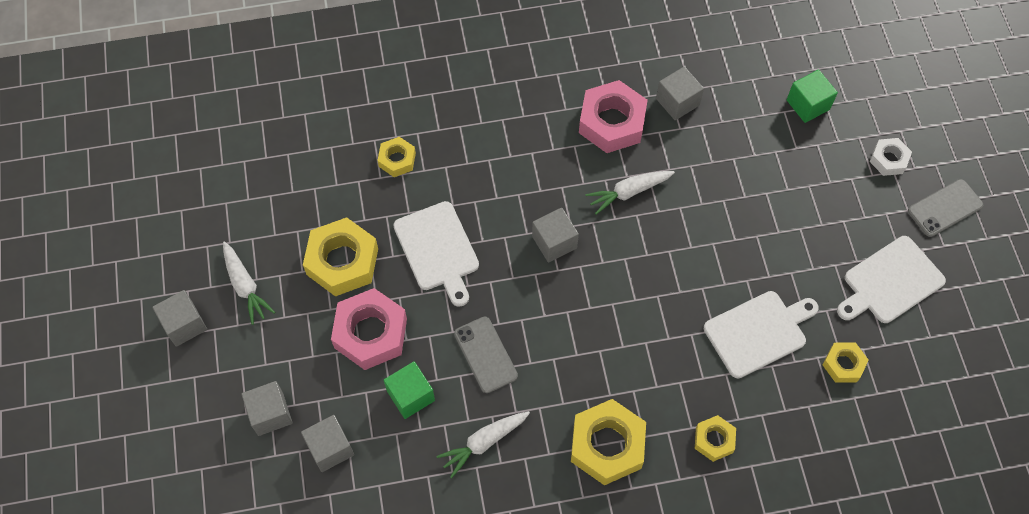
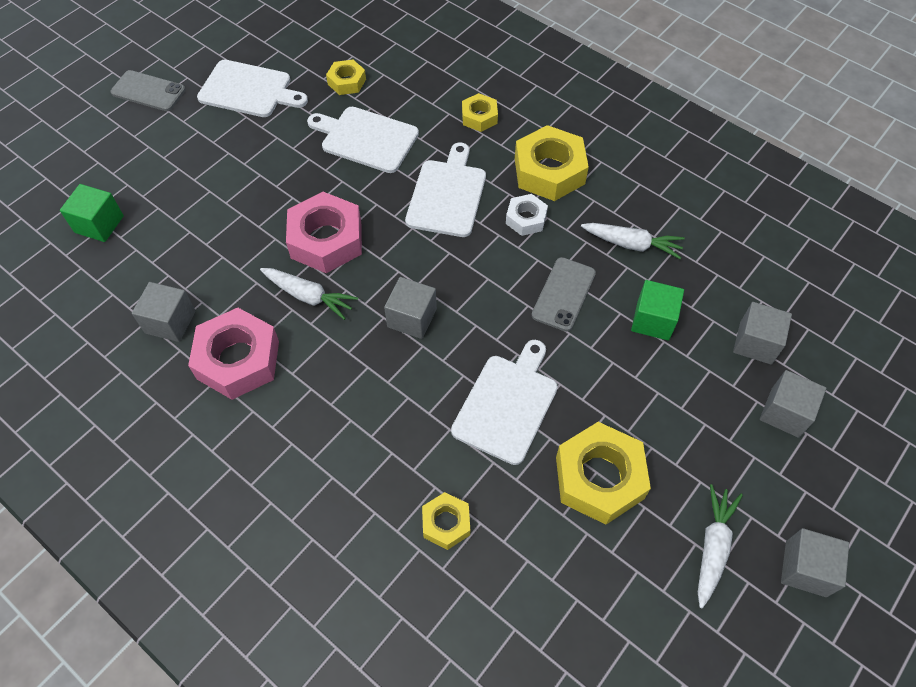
camera: 130 degrees left, 5 degrees down
(370, 333) = (637, 394): pink nut -> pink nut (326, 240)
(647, 348) = (447, 195): none -> white cutting board
(888, 160) = (123, 144): white nut -> white nut (526, 219)

